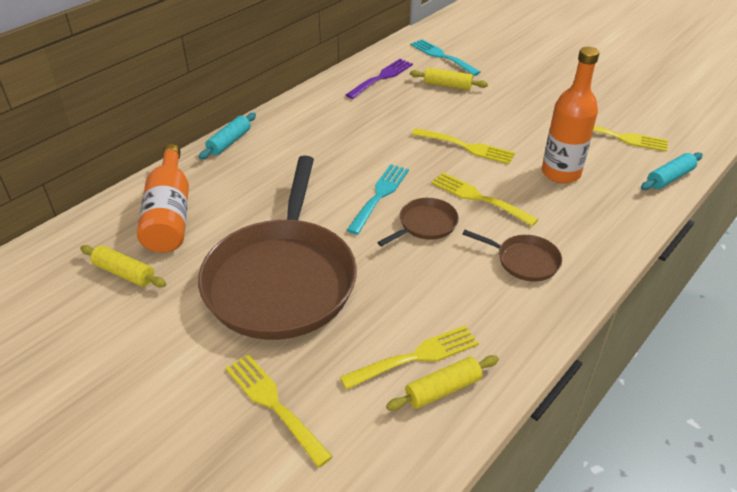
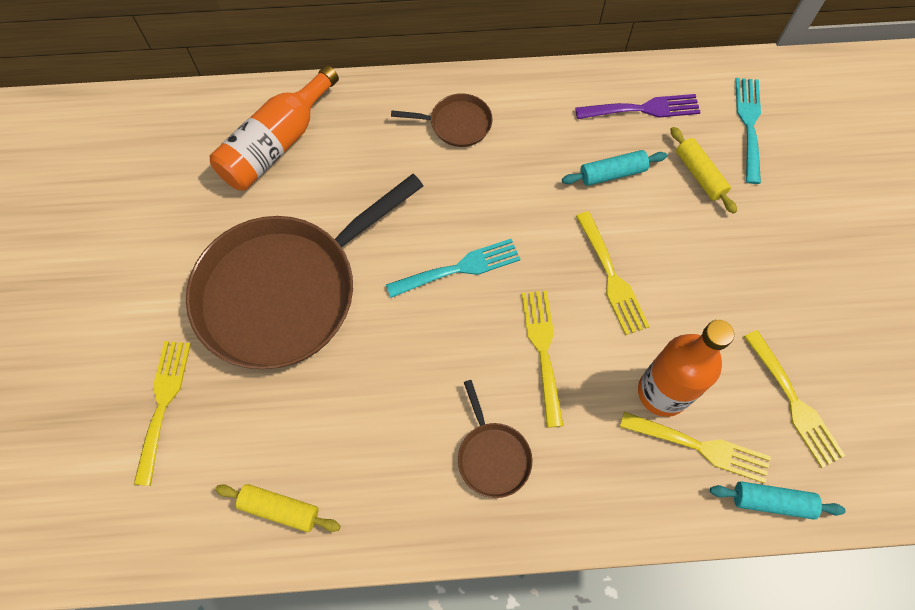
camera: 45 degrees right, 25 degrees up
(124, 273) = (190, 183): yellow rolling pin -> none
(229, 142) = (406, 91): turquoise rolling pin -> turquoise rolling pin (612, 173)
(416, 356) = (296, 461): yellow fork -> yellow fork (701, 447)
(425, 224) = (458, 337): brown pan -> brown pan (457, 124)

